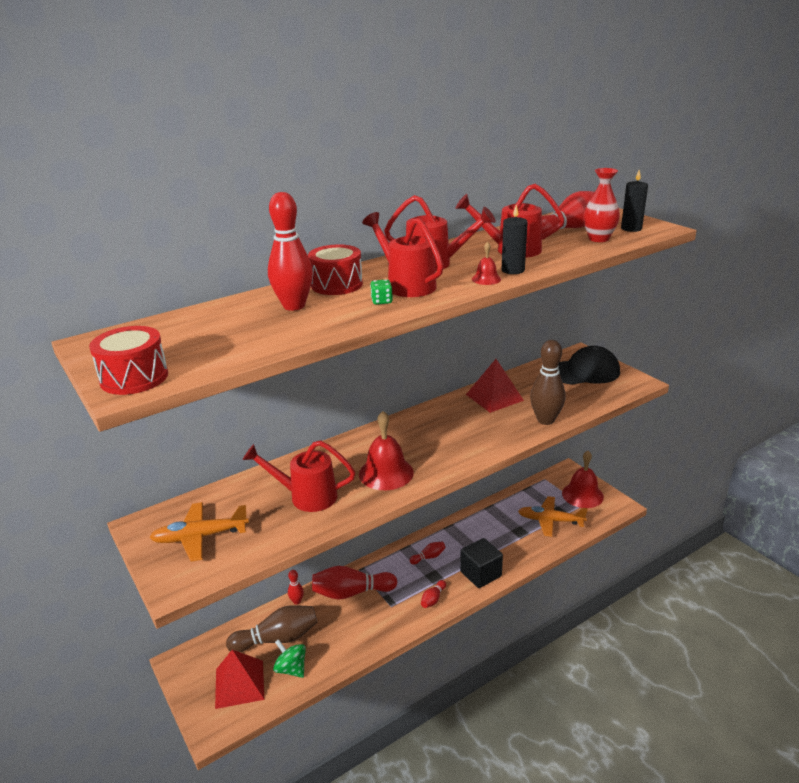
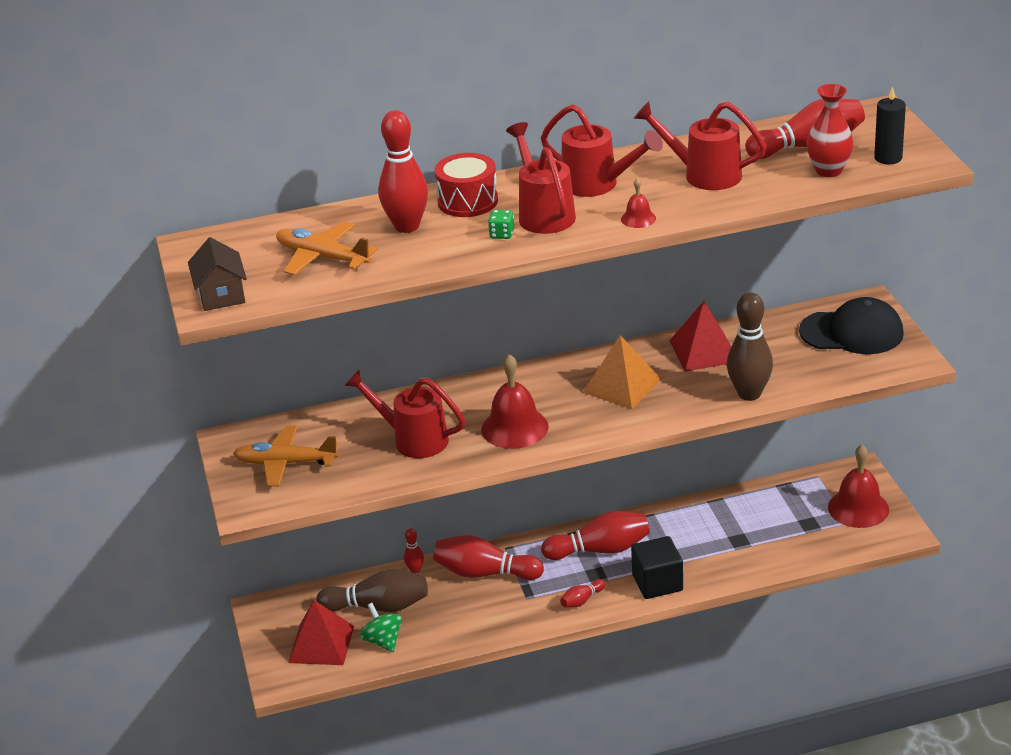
camera: 20 degrees right, 5 degrees up
(134, 378) = (221, 295): red drum -> brown house
(428, 557) = (600, 550): red bowling pin -> red bowling pin, size x2.07
(451, 429) = (622, 386): none -> orange pyramid
(513, 270) = (679, 209): black candle -> none
(550, 521) = (790, 534): orange plane -> orange plane (323, 258)

